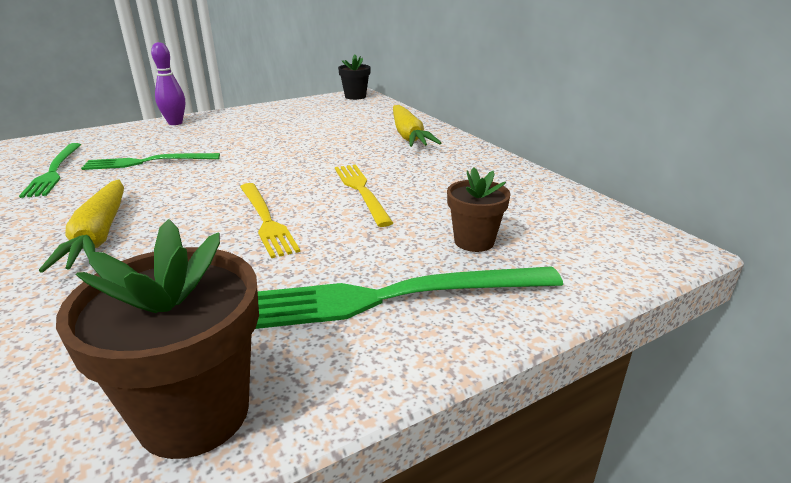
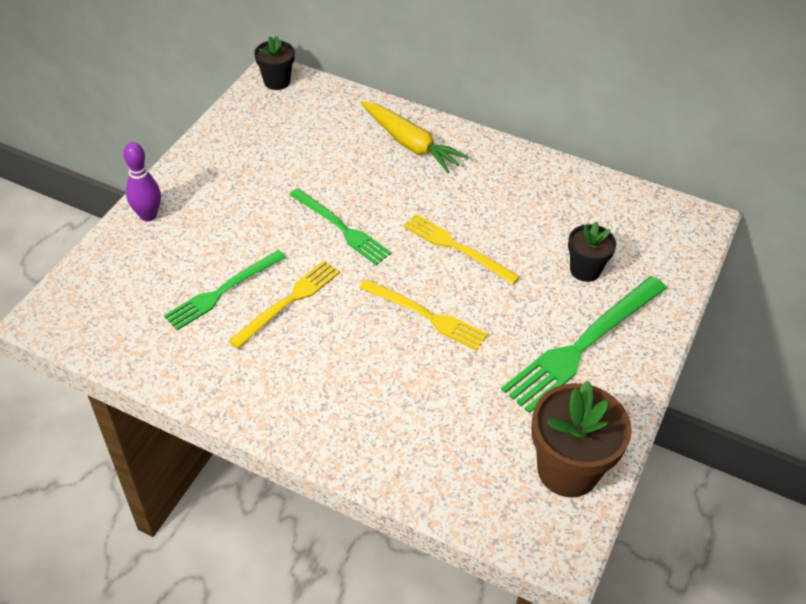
camera: 35 degrees left, 20 degrees up
(54, 171) = (154, 344): green fork -> green fork (341, 228)
(99, 235) = (326, 392): yellow carrot -> none
(178, 179) = (288, 301): none -> yellow fork
(474, 241) = (585, 270): brown flower pot -> black flower pot

